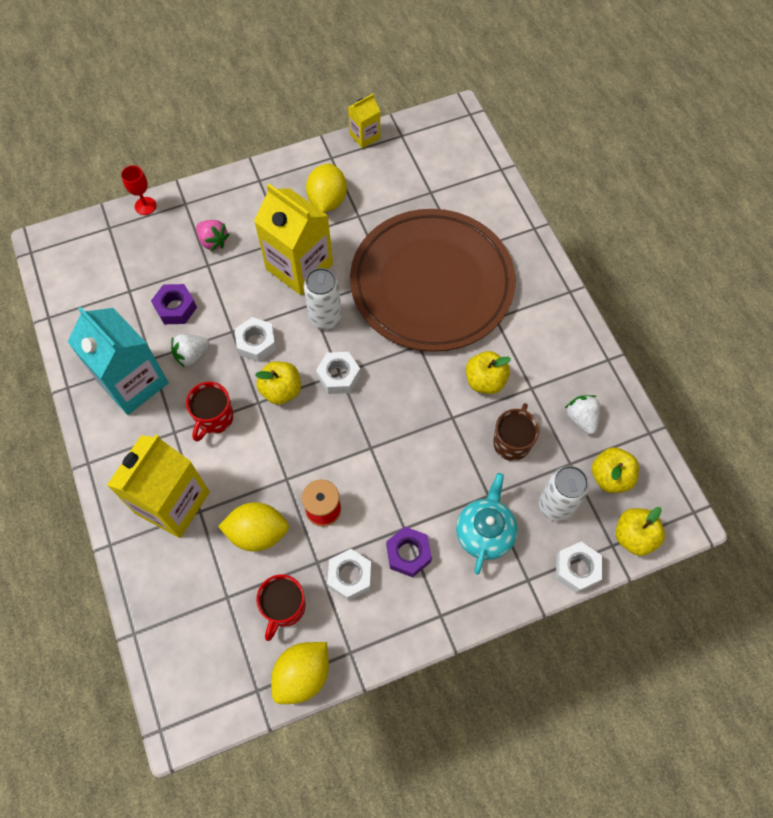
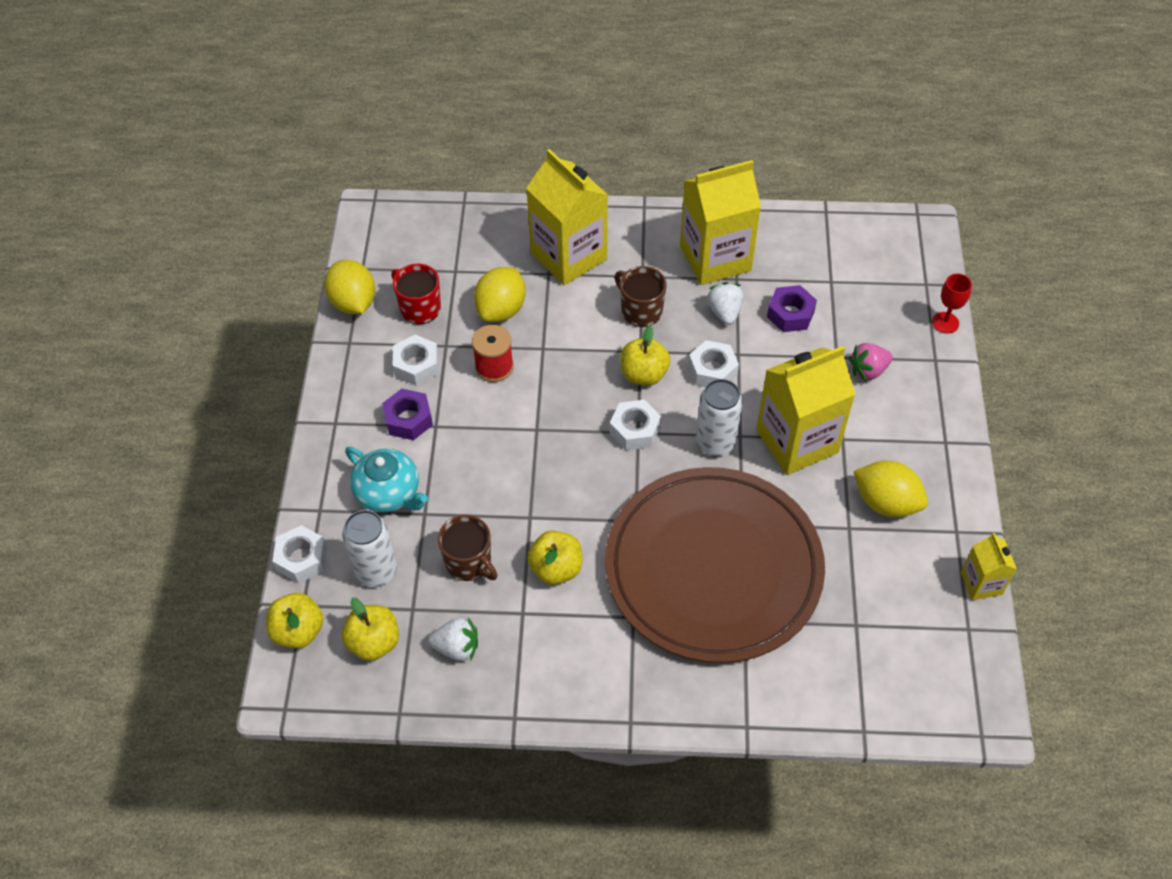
camera: 115 degrees right, 10 degrees down
(133, 382) = (715, 258): turquoise carton -> yellow carton
(214, 418) = (640, 310): red mug -> brown mug

